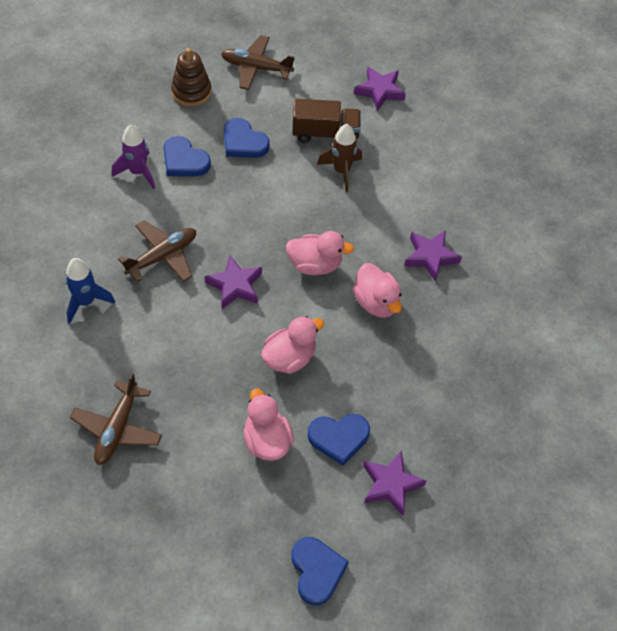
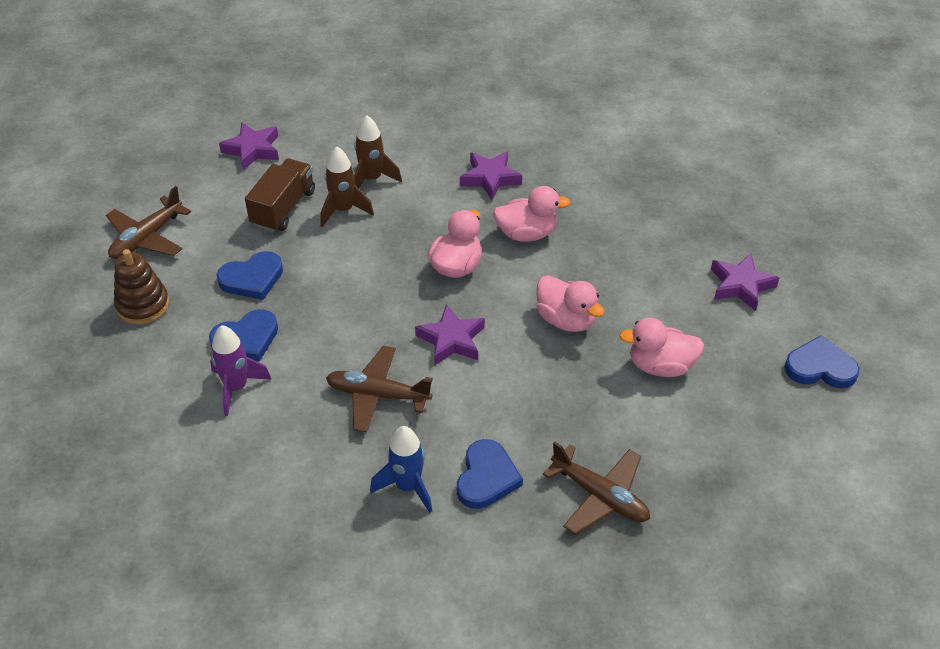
camera: 65 degrees left, 10 degrees down
(162, 256) = (377, 395): brown plane -> brown plane turned 60 degrees counterclockwise
(289, 358) = (566, 320): pink duck -> pink duck turned 150 degrees clockwise
(339, 438) = (676, 308): blue heart -> blue heart (486, 477)
(386, 177) = (372, 179): none -> brown rocket

